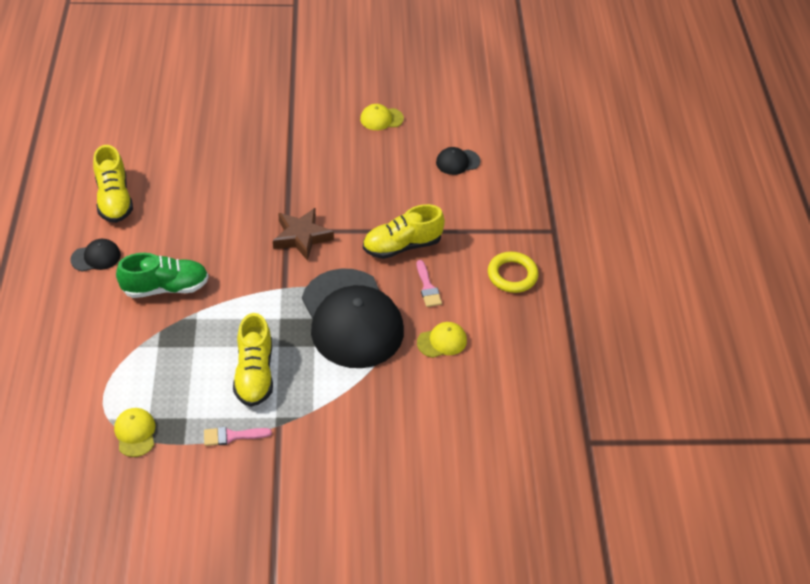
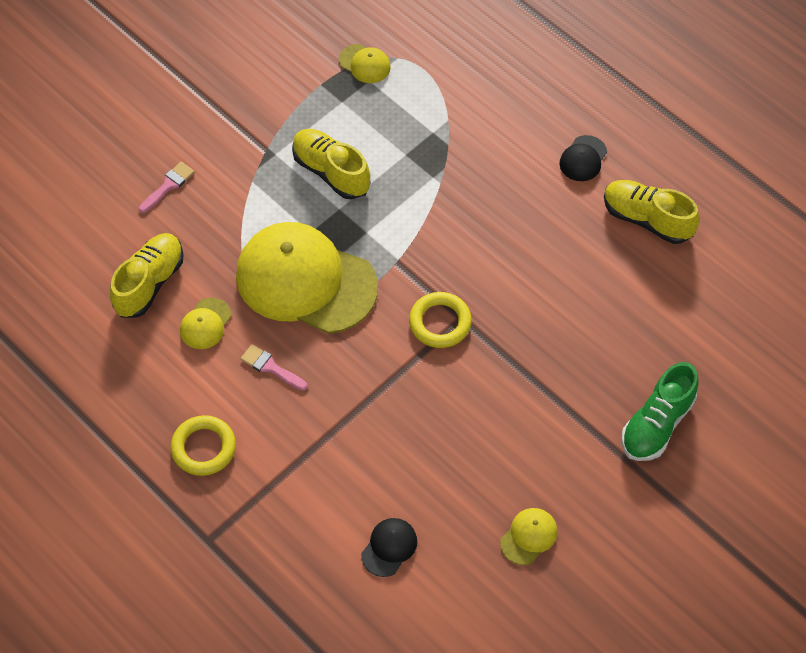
camera: 140 degrees right, 10 degrees up
(165, 287) = (492, 181): green shoe -> green shoe (657, 424)
(232, 436) = (291, 116): pink brush -> pink brush (168, 186)
(301, 237) = (440, 323): brown star -> yellow ring
(352, 319) = (305, 281): black cap -> yellow cap
(402, 246) = (339, 392): yellow shoe -> yellow shoe (149, 283)

